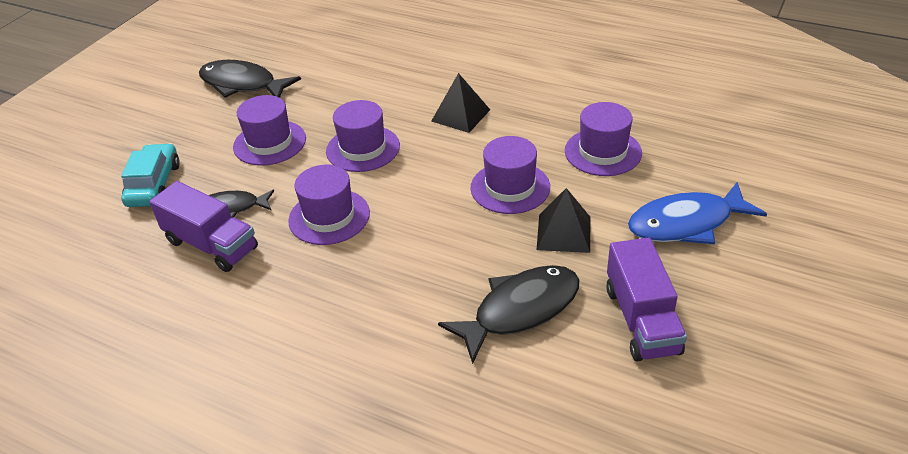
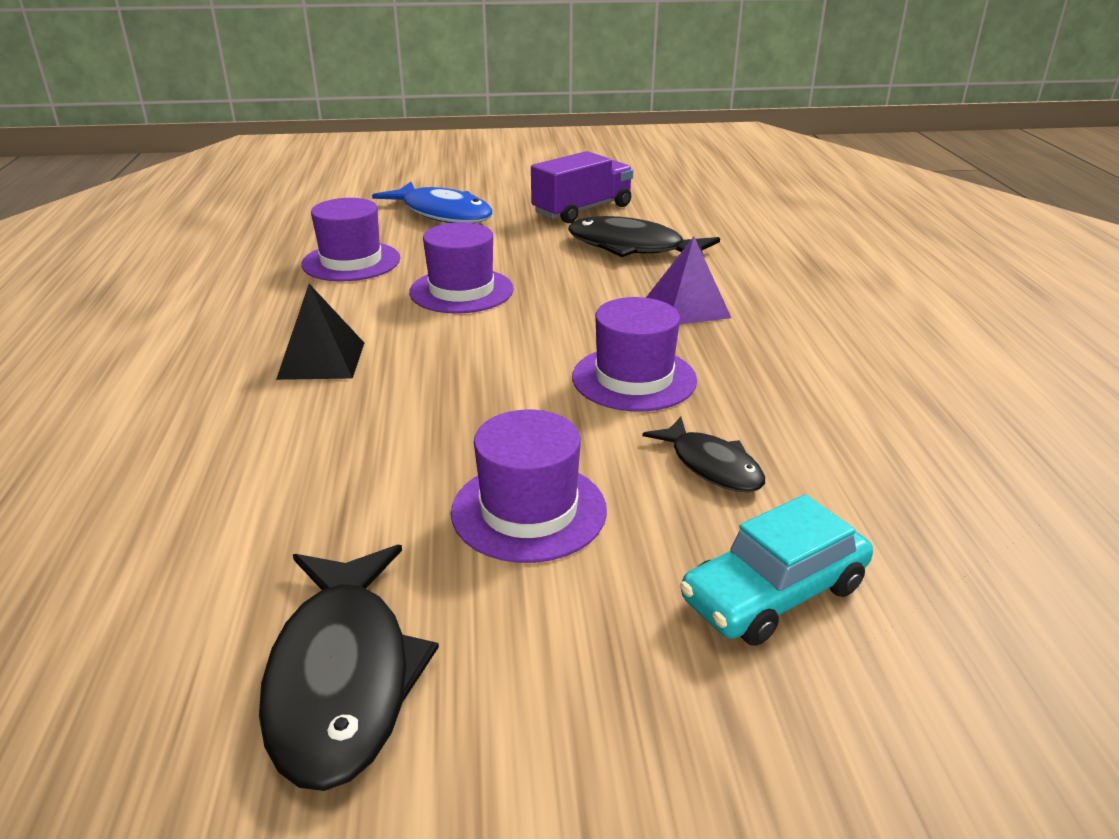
camera: 125 degrees left, 10 degrees down
(211, 245) = (795, 445): purple truck -> none
(363, 148) = (467, 409): purple hat -> none
(388, 286) = (687, 307): none -> purple pyramid
(563, 233) = (509, 253): black pyramid -> none

